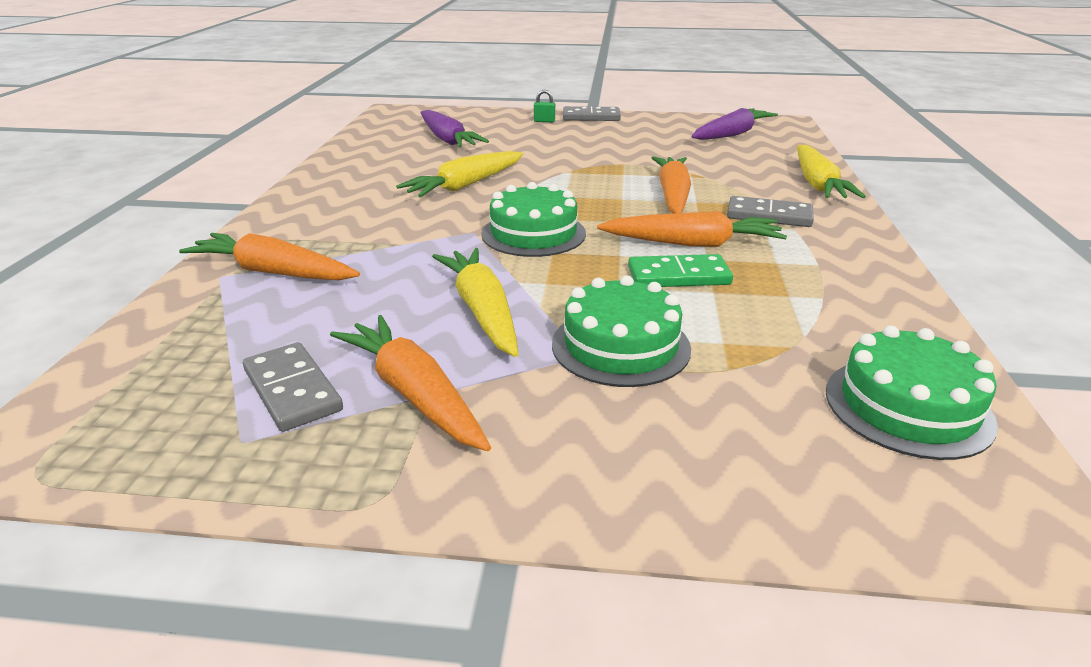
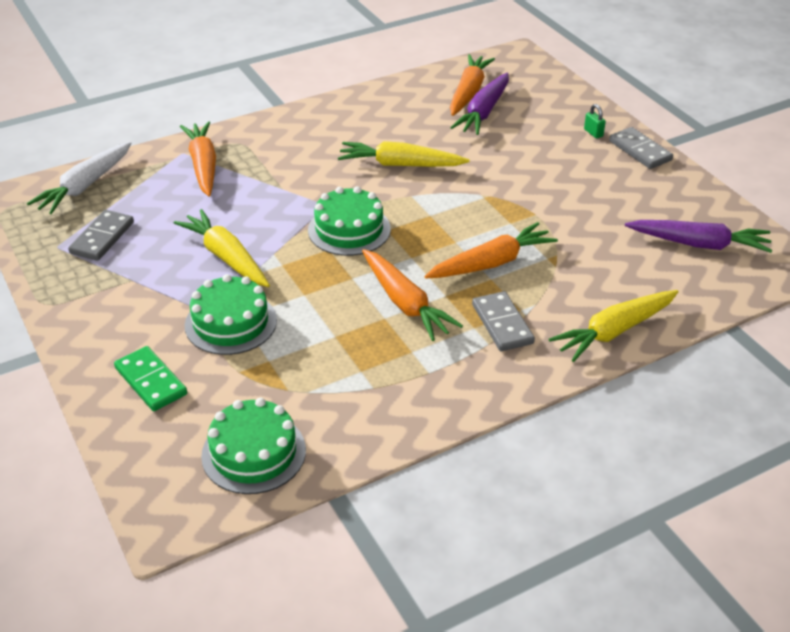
camera: 55 degrees right, 10 degrees up
(140, 368) = (85, 186): none -> white carrot
(414, 394) = (127, 274): orange carrot -> orange carrot (468, 92)
(482, 311) = (226, 257): yellow carrot -> yellow carrot turned 75 degrees counterclockwise
(678, 276) = (344, 314): green domino -> green domino (150, 381)

